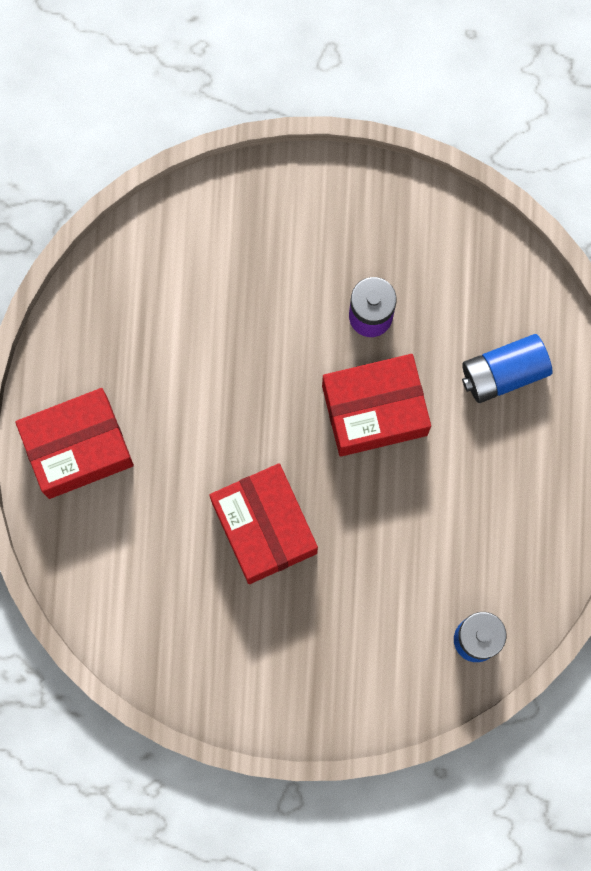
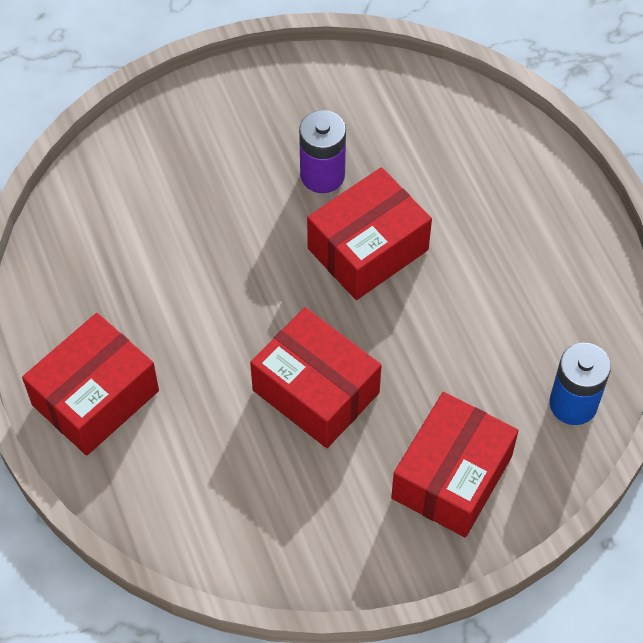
camera: 25 degrees left, 20 degrees down
(339, 658) = (452, 477): none -> red box
(504, 372) = (469, 172): blue battery -> none

